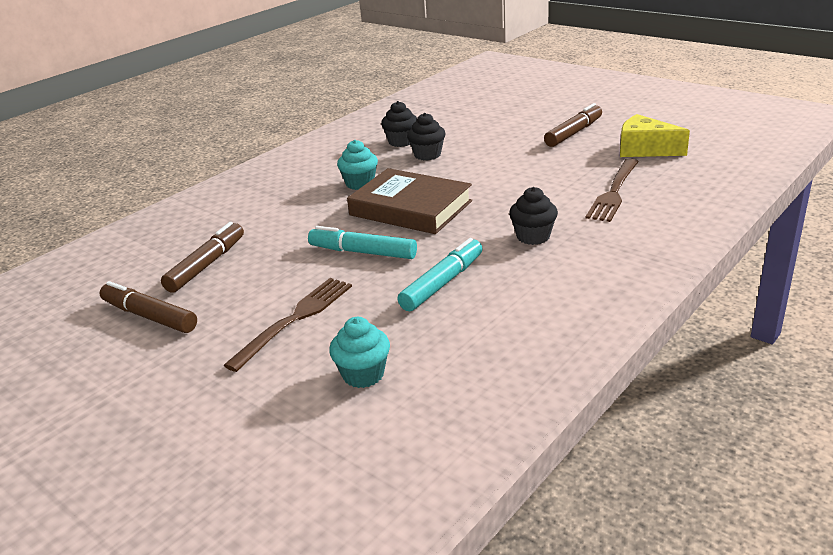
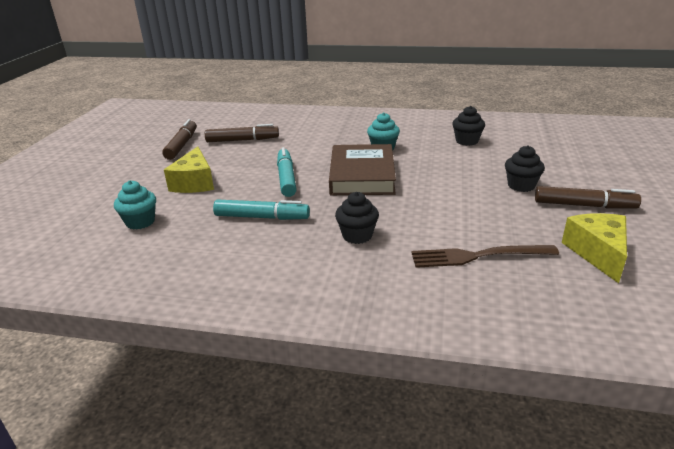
camera: 60 degrees right, 0 degrees up
(295, 319) = (194, 183): brown fork -> yellow cheese
(427, 155) = (455, 156): black cupcake -> black cupcake (521, 186)

